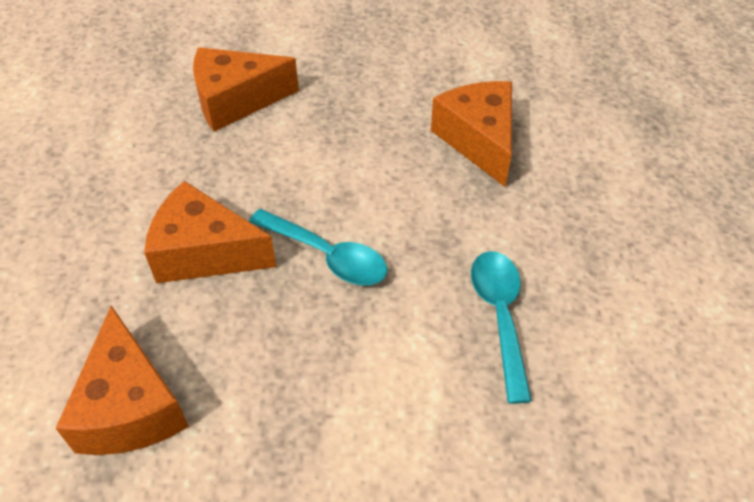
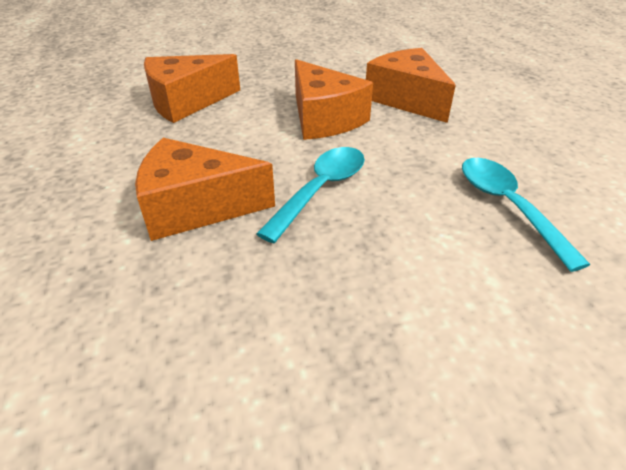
camera: 15 degrees left, 10 degrees down
(130, 406) = (153, 367): orange cheese -> orange cheese (324, 118)
(327, 256) = (321, 190): turquoise spoon -> turquoise spoon turned 75 degrees counterclockwise

